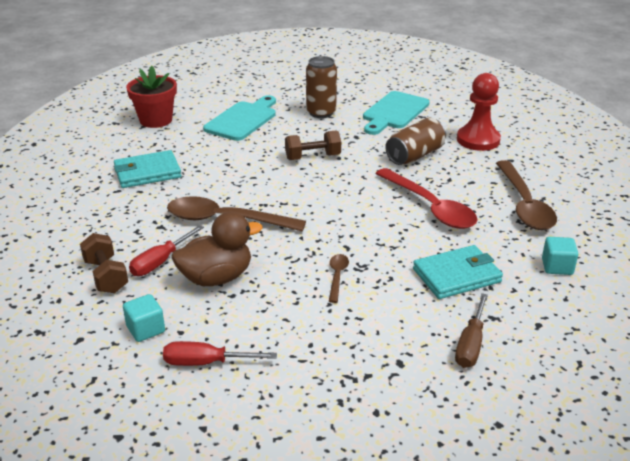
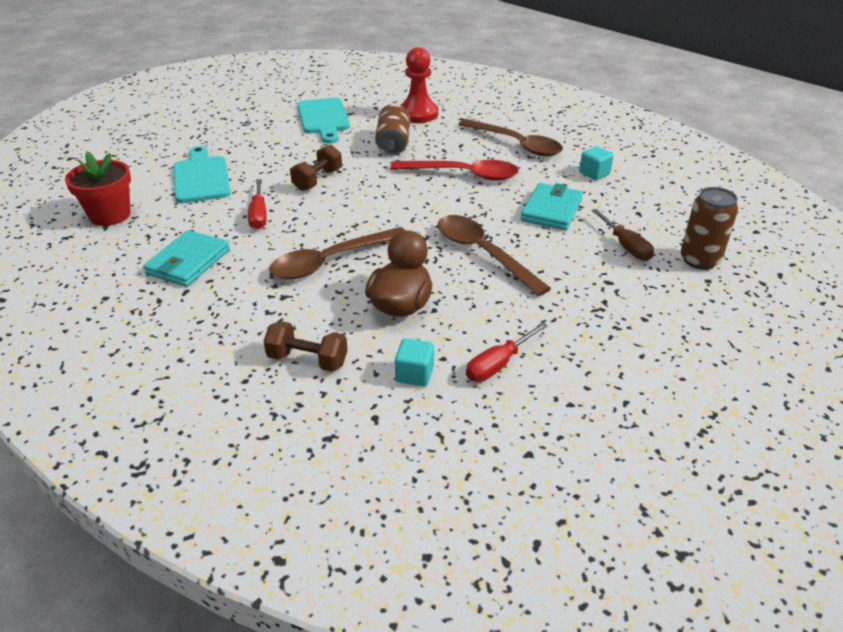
camera: 45 degrees left, 5 degrees up
(160, 262) = (334, 322): red screwdriver -> red screwdriver (259, 215)
(321, 113) = (263, 143): brown can -> brown can (699, 260)
(337, 276) = (482, 253): brown spoon -> brown spoon, size x2.16

